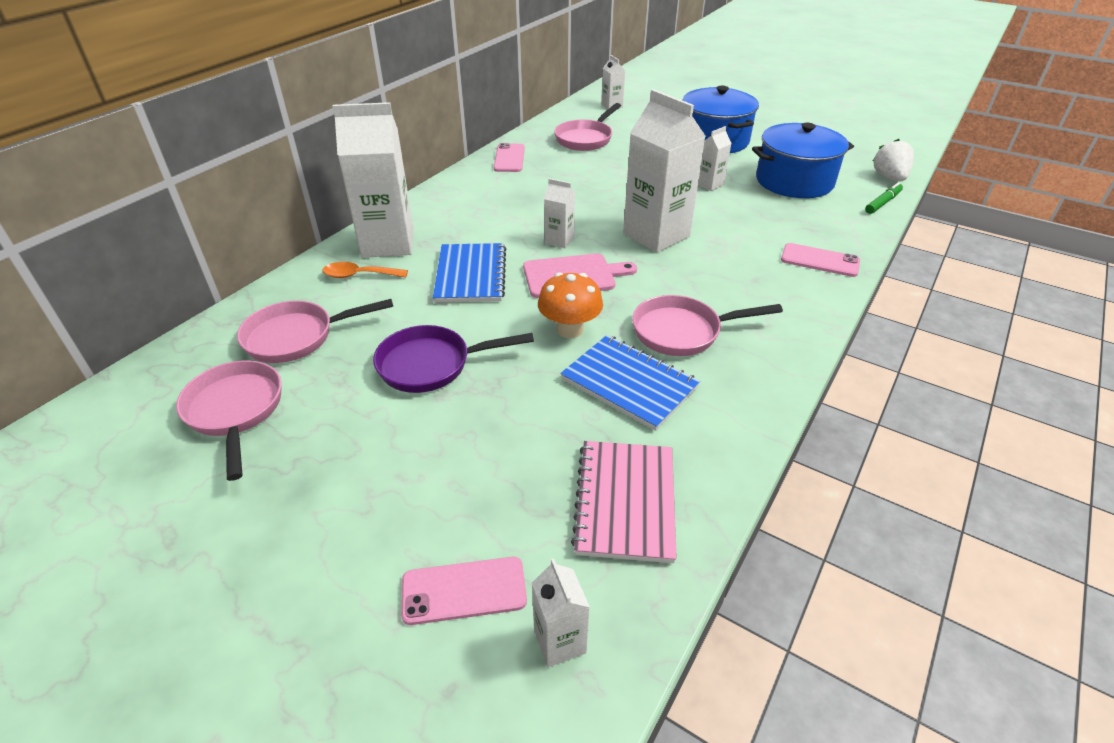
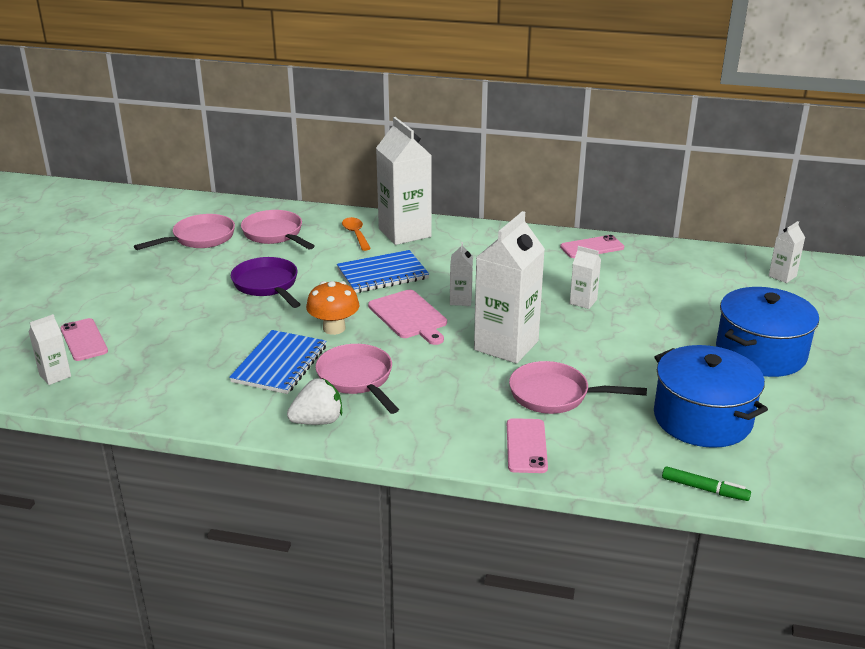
camera: 70 degrees right, 10 degrees down
(586, 139) = (677, 276): pink pan -> pink pan (555, 395)
(625, 501) = (161, 380): pink notebook -> none
(709, 184) = (640, 363): white carton -> white carton (583, 301)
(889, 177) = (788, 495): white strawberry -> white strawberry (318, 421)

